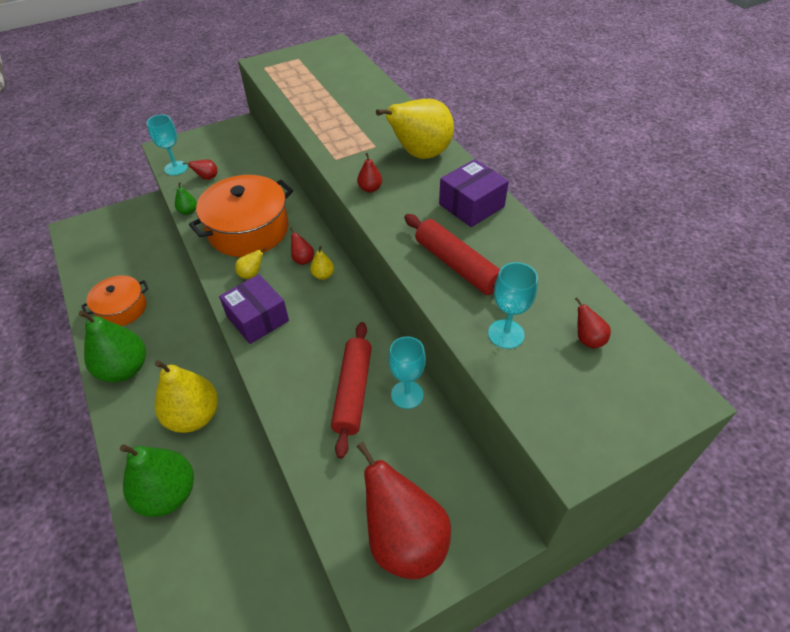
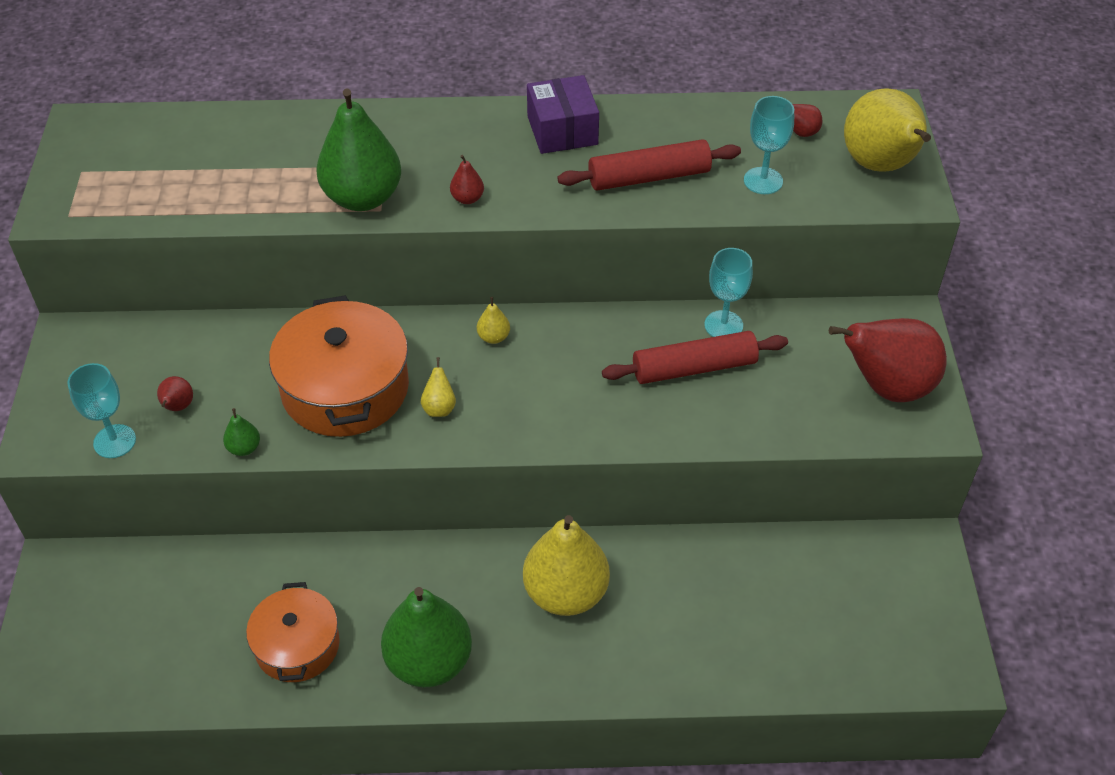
camera: 65 degrees left, 0 degrees up
(168, 494) = (670, 647): green pear -> green pear (362, 198)
(257, 319) = (526, 422): purple box -> none
(303, 259) = (449, 348): red pear -> none
(353, 392) = (694, 368): red rolling pin -> red rolling pin turned 45 degrees counterclockwise
(420, 154) = (435, 135): yellow pear -> yellow pear (880, 166)

